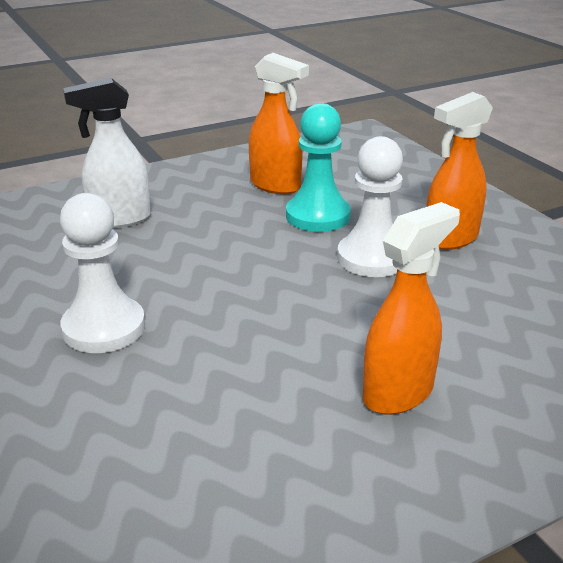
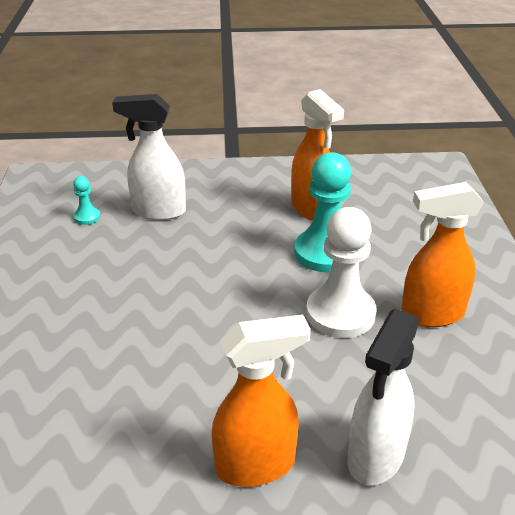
camera: 25 degrees right, 5 degrees up
(41, 241) = (87, 217): none -> turquoise pawn
(104, 328) = (74, 316): white pawn -> none
(495, 354) = (375, 457): none -> white spray bottle

